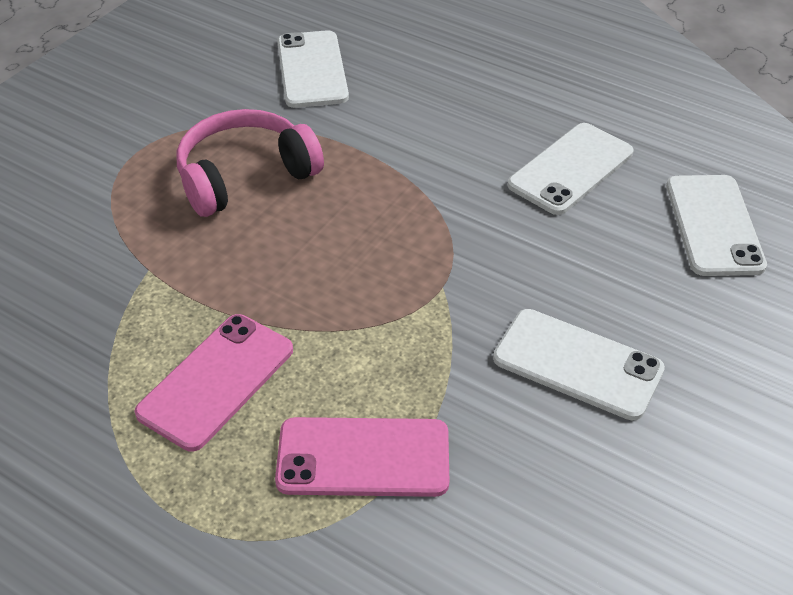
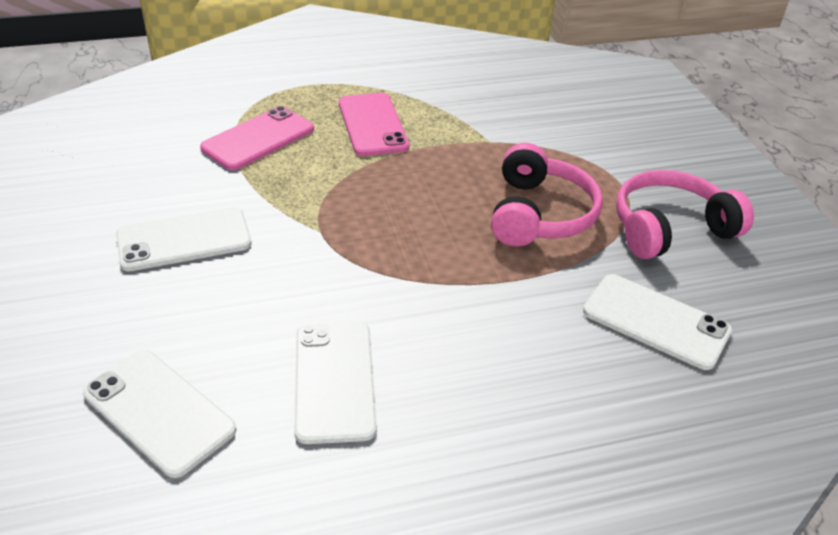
camera: 130 degrees right, 5 degrees down
(179, 103) = (670, 228): none -> pink headphones

